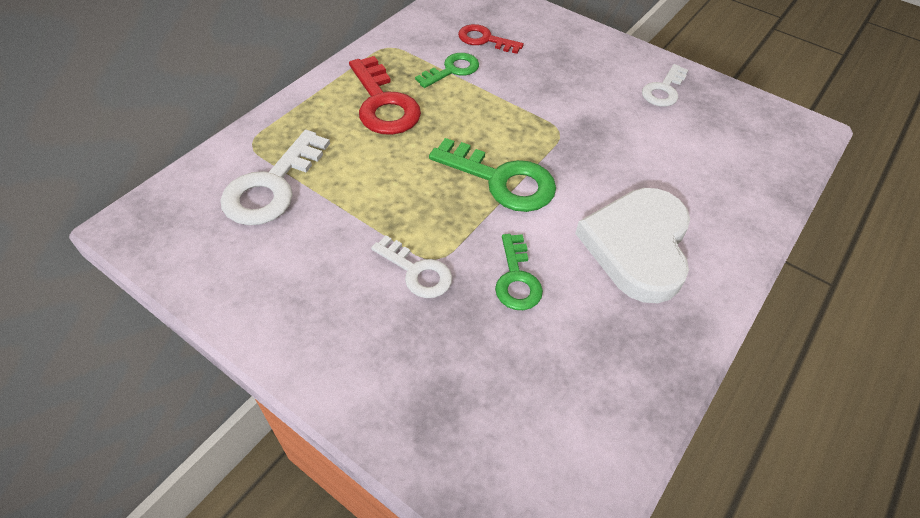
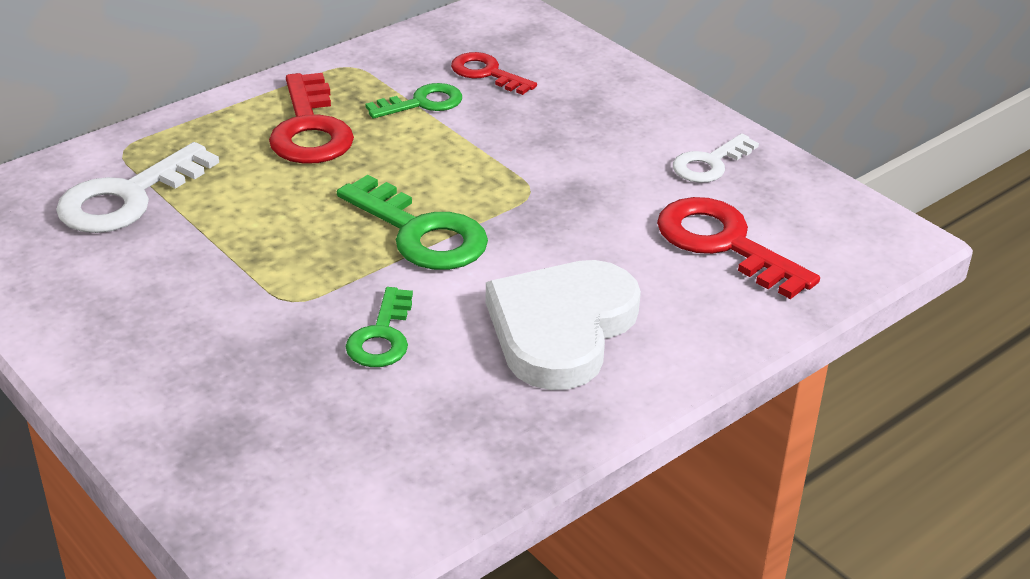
camera: 15 degrees right, 15 degrees down
(417, 272) = (261, 309): white key -> none
(706, 153) = (723, 244): none -> red key

